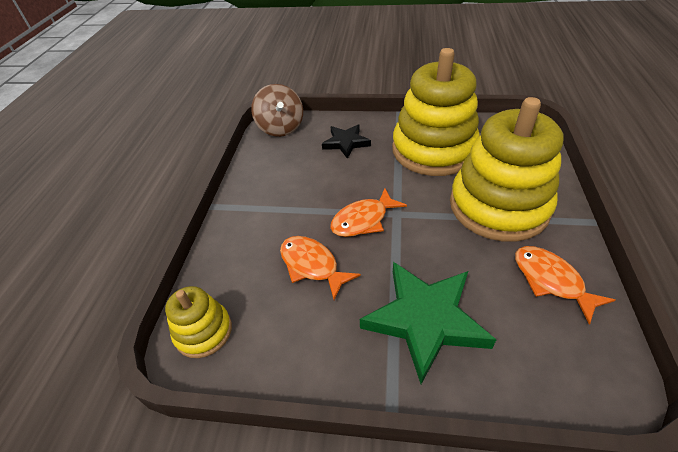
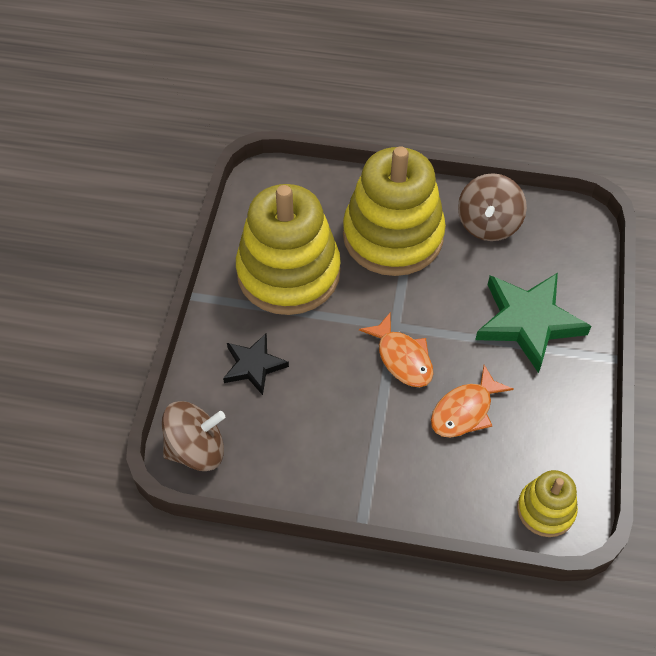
camera: 90 degrees left, 10 degrees up
(551, 281) = (488, 224): orange fish -> brown spinning top

